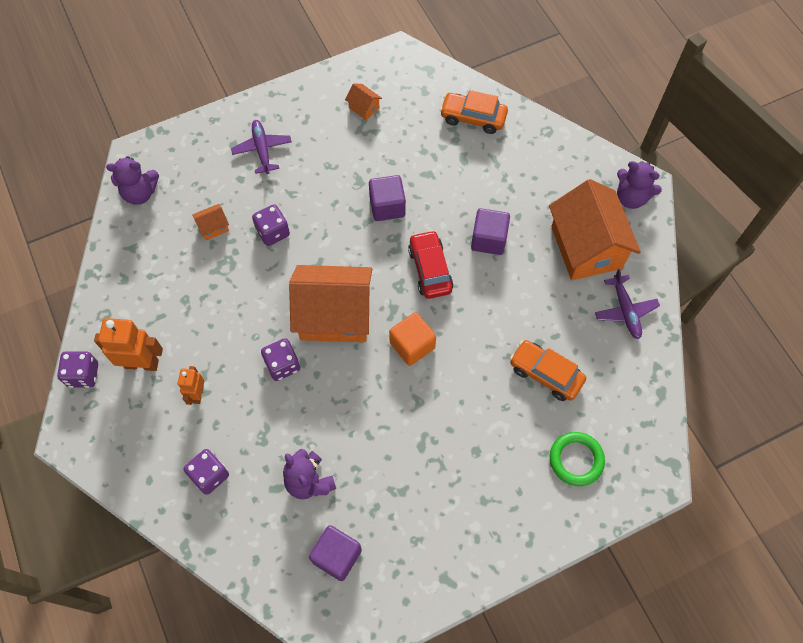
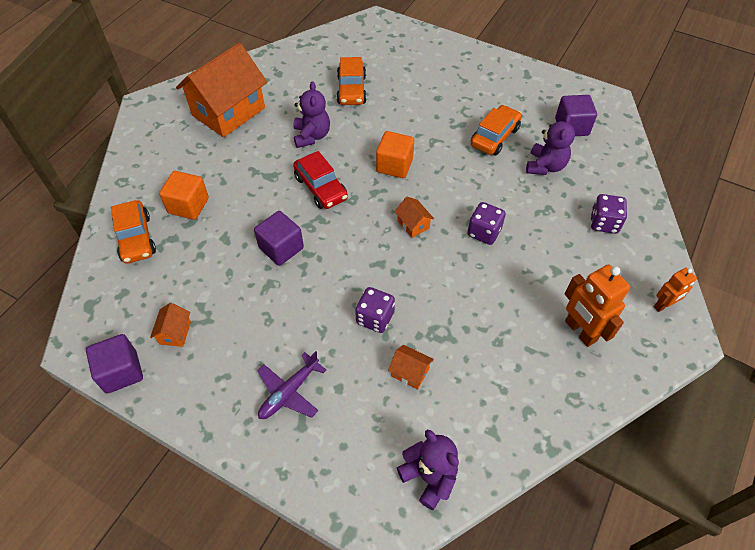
camera: 125 degrees left, 10 degrees down
(83, 375) = (634, 370): purple dice -> none
(198, 394) = (561, 272): orange robot -> orange robot (663, 305)
(334, 315) = (413, 224): orange house -> orange house, size x0.40
(381, 464) = (495, 137): none -> orange car
(430, 269) = (321, 188): red car -> red car turned 75 degrees counterclockwise
(483, 165) = (188, 206): none -> orange cube
(488, 239) = (264, 167): purple cube -> purple cube (121, 372)
(576, 460) = (397, 54): green ring -> none
(625, 311) = (268, 73): purple plane -> none
(631, 197) = (162, 106): purple teddy bear -> purple teddy bear (312, 136)

